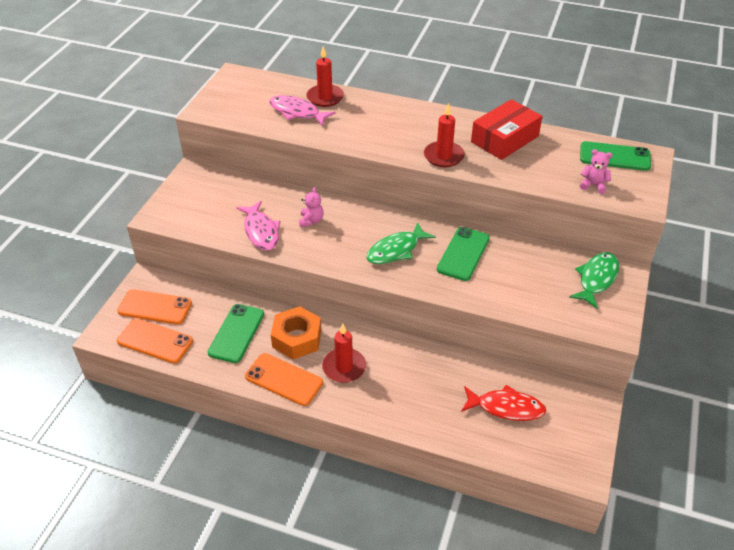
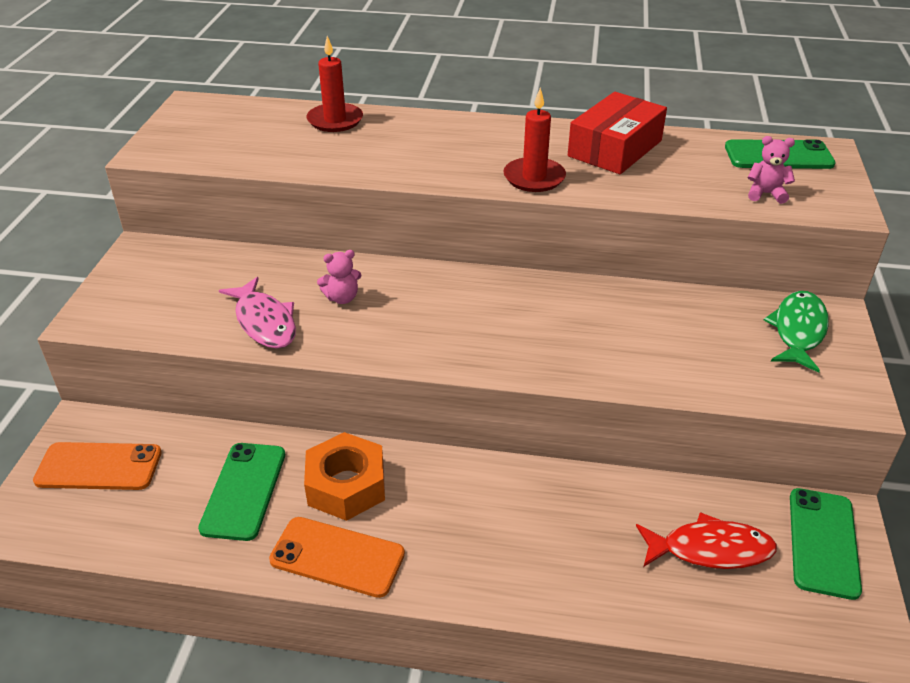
camera: 10 degrees left, 5 degrees down
(155, 341) = (104, 523): orange phone -> none
(297, 112) = (297, 142): pink fish -> none
(311, 221) = (342, 298): pink teddy bear -> pink teddy bear turned 75 degrees clockwise
(344, 367) = (433, 522): red candle -> none
(396, 250) = (485, 325): green fish -> none
(463, 254) = (589, 318): green phone -> green phone (823, 542)

